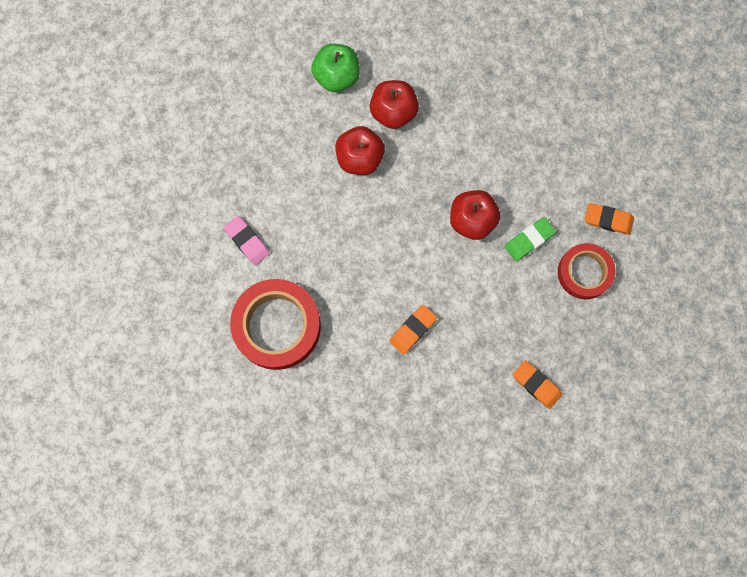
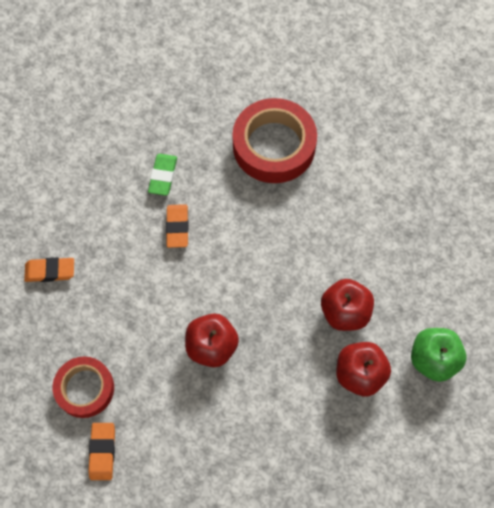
camera: 135 degrees right, 10 degrees down
(247, 241) = (356, 179): pink eraser -> none
(529, 240) = (152, 373): green eraser -> green eraser (163, 176)
(608, 220) = (102, 452): orange eraser -> orange eraser turned 60 degrees counterclockwise

